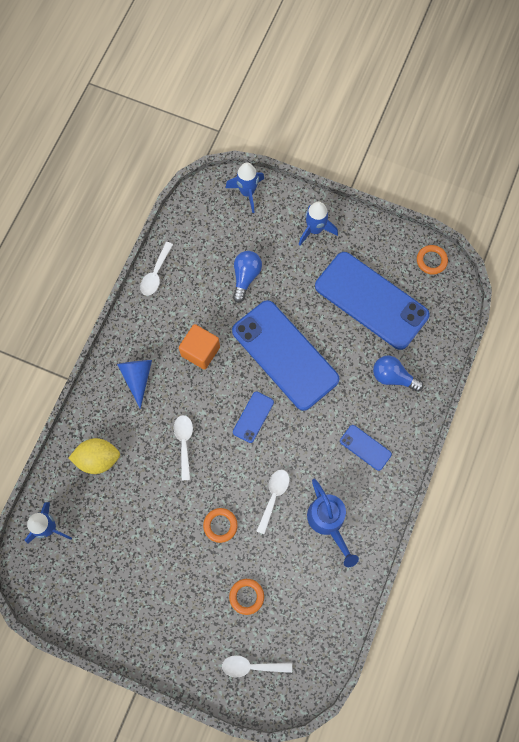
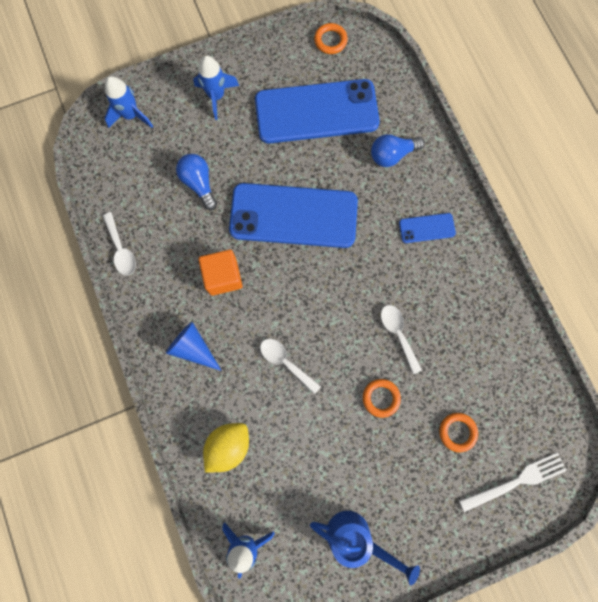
camera: 45 degrees left, 5 degrees up
(251, 666) = (516, 481): white spoon -> white fork
(253, 417) = (319, 288): blue phone -> none
(328, 522) = (457, 312): blue watering can -> blue watering can (355, 536)

